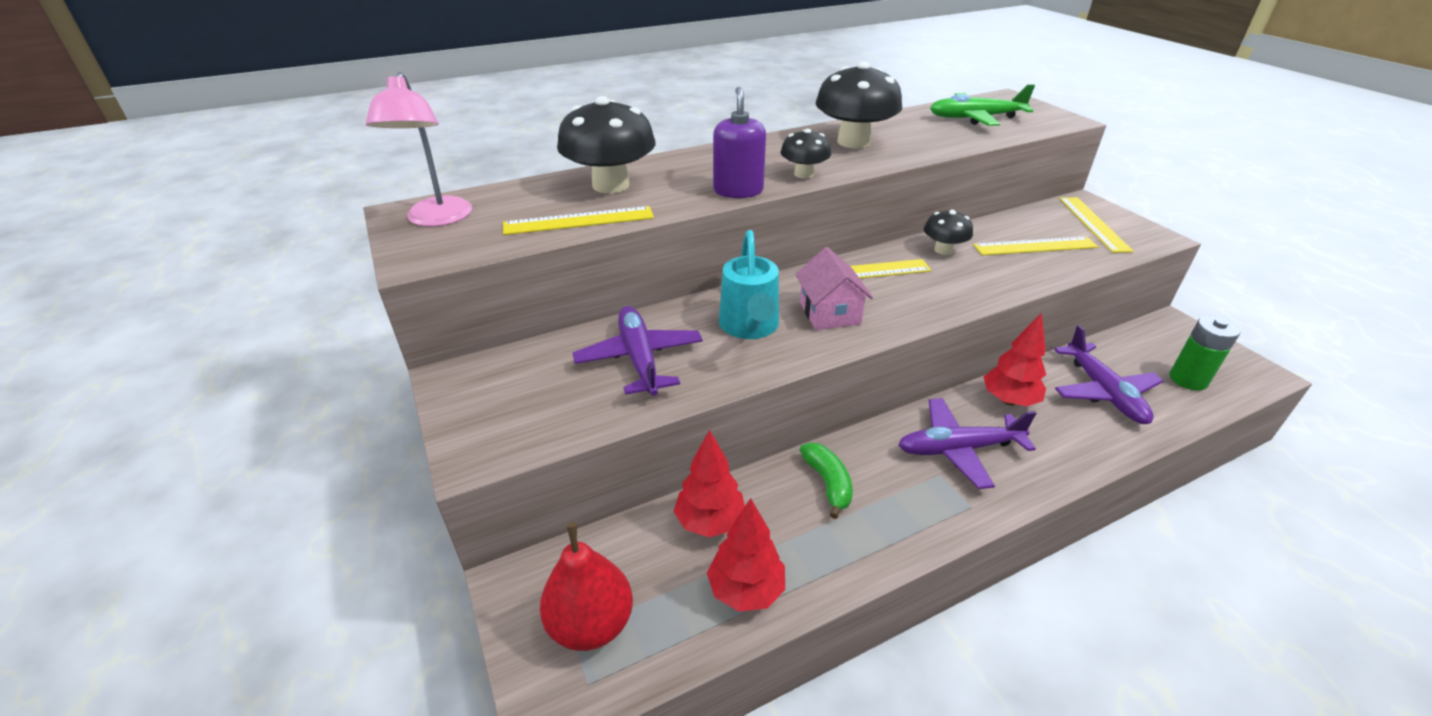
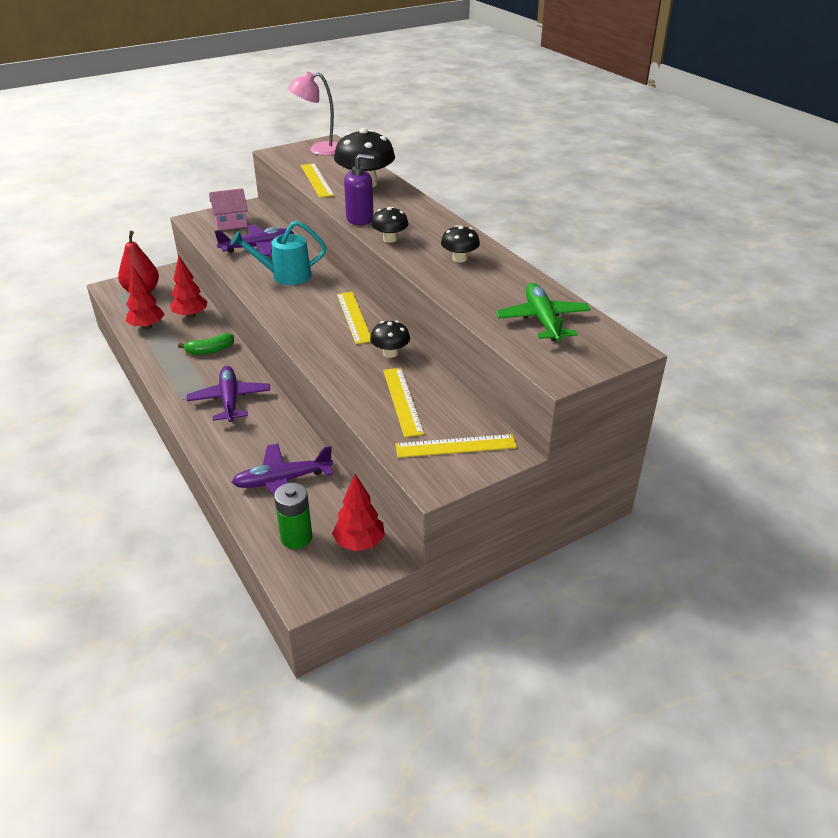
camera: 85 degrees right, 0 degrees up
(829, 313) = (299, 302): pink house -> pink house (231, 223)
(853, 142) = (459, 258): black mushroom -> black mushroom, size x0.55
(1009, 400) = (276, 429): red tree -> red tree (359, 543)

